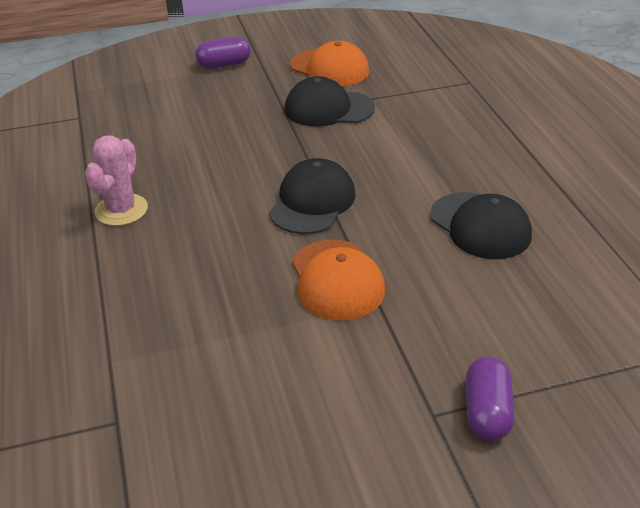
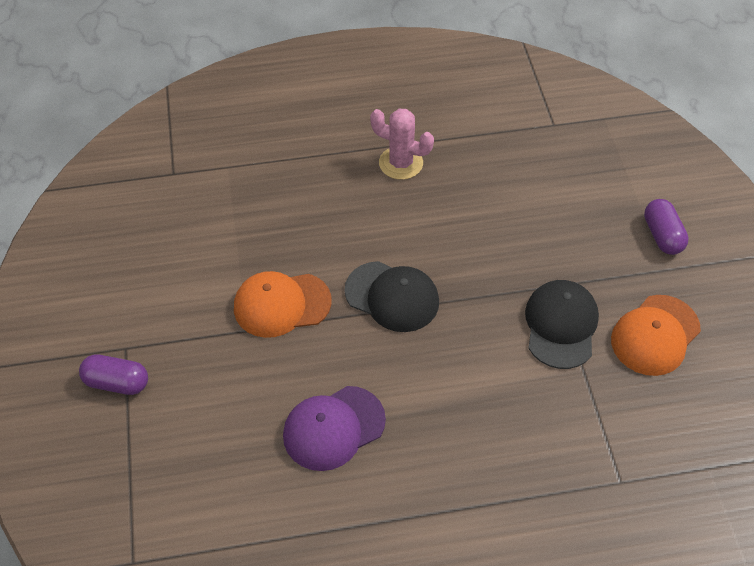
camera: 95 degrees right, 15 degrees up
(480, 226) = (333, 428): black cap -> purple cap

